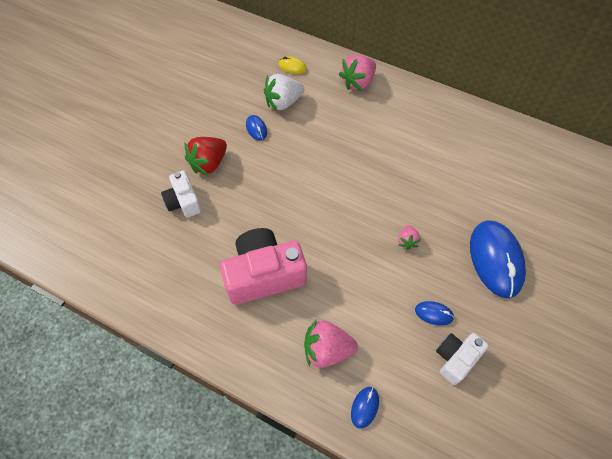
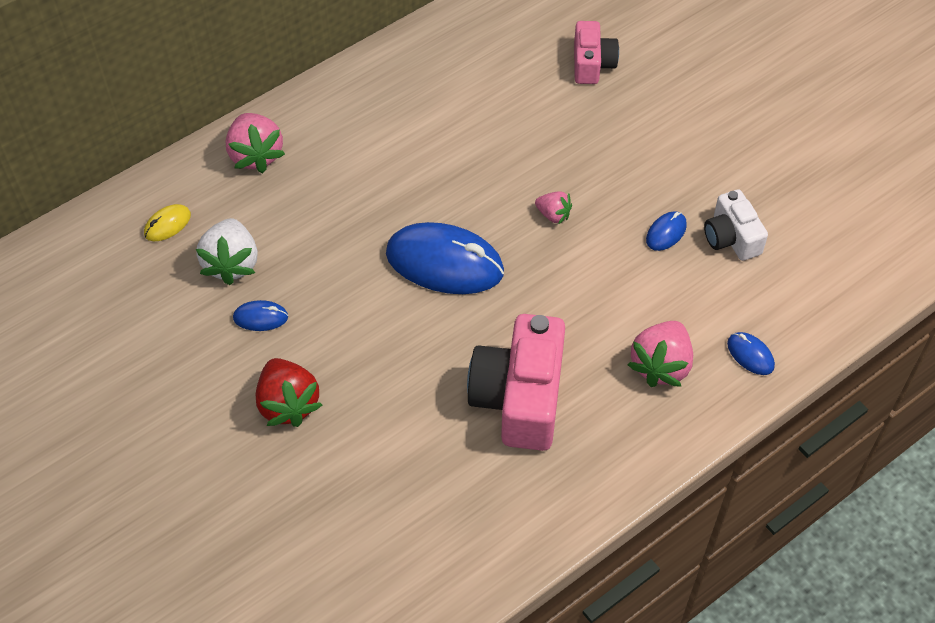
camera: 65 degrees left, 5 degrees down
(183, 201) = (340, 461): white camera -> none
(495, 260) = (626, 137): blue mouse -> blue mouse (444, 263)
(541, 216) = (592, 64): none -> pink camera

